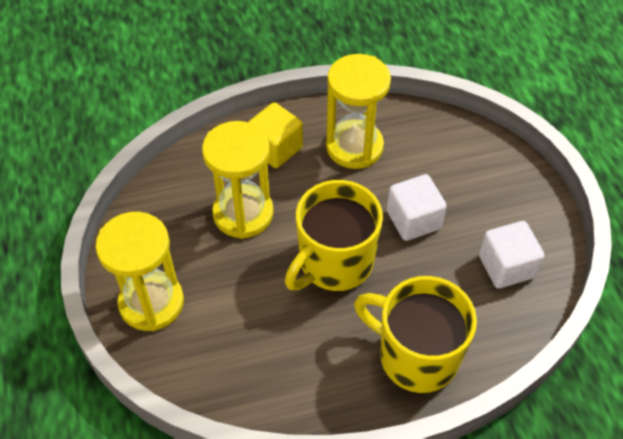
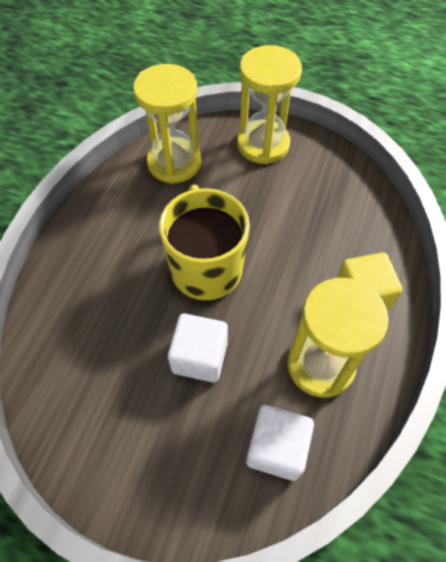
camera: 125 degrees right, 5 degrees up
(243, 213) = (303, 234): yellow hourglass -> yellow hourglass (174, 163)
(416, 356) = (84, 270): yellow mug -> none
(506, 266) = (91, 399): white cube -> white cube (276, 448)

